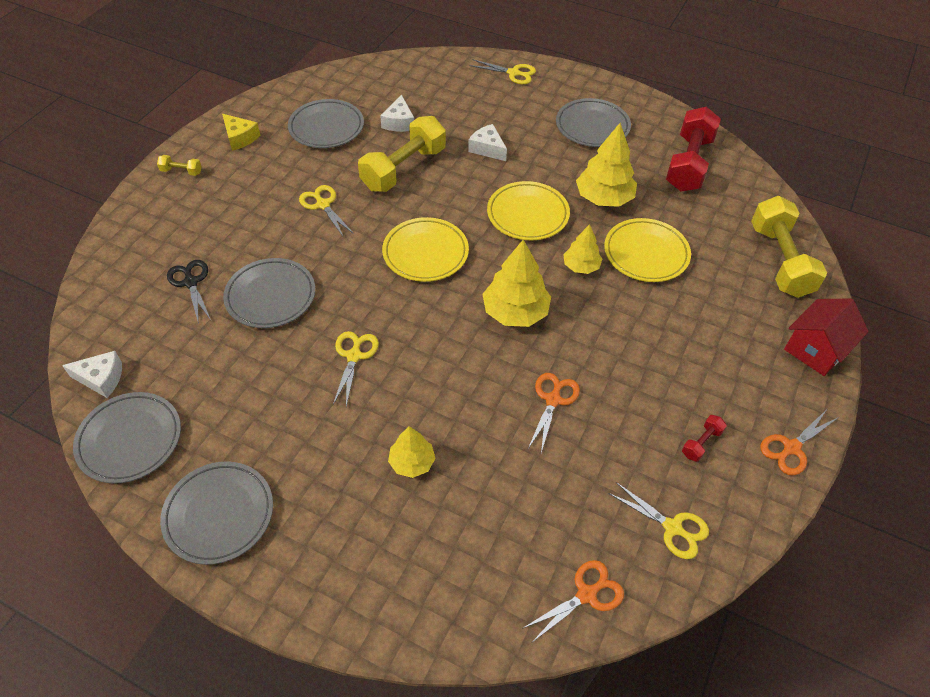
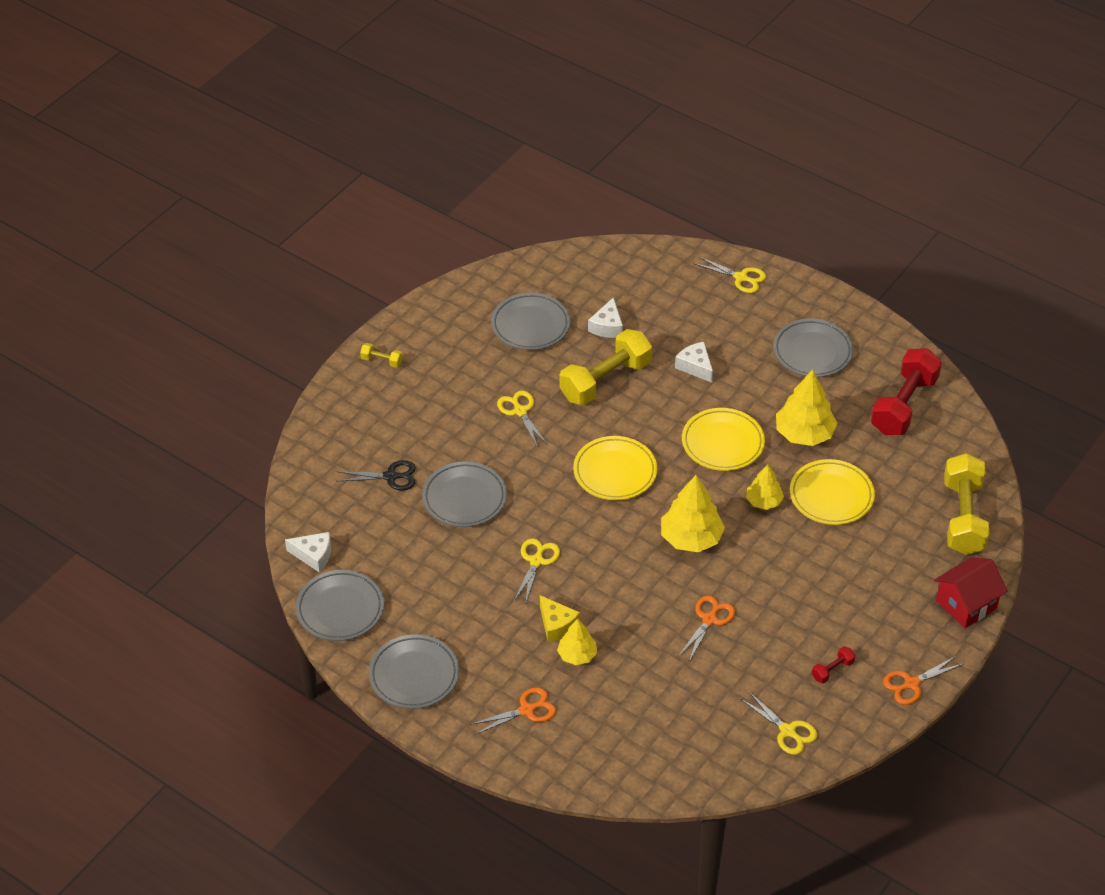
camera: 10 degrees right, 5 degrees down
(191, 282) = (391, 476): black scissors -> black scissors turned 105 degrees clockwise
(240, 138) = (441, 328): yellow cheese -> yellow cheese (556, 625)
(586, 594) = (704, 768): orange scissors -> orange scissors (527, 710)

